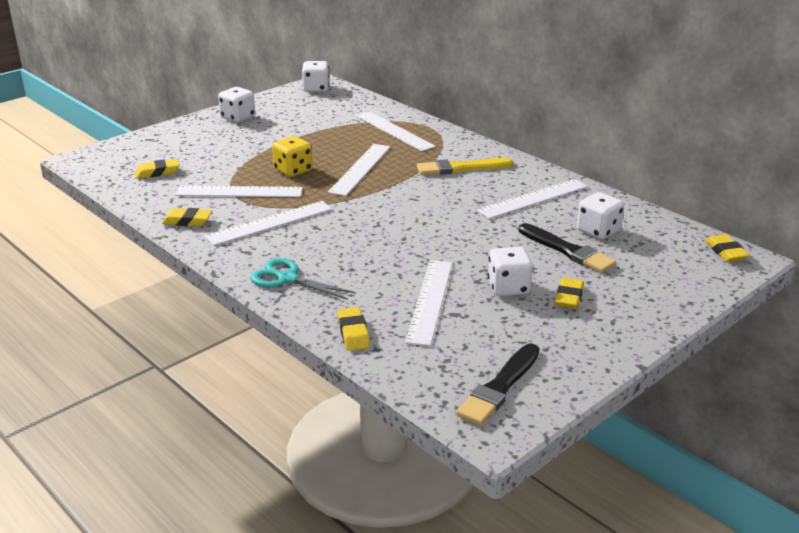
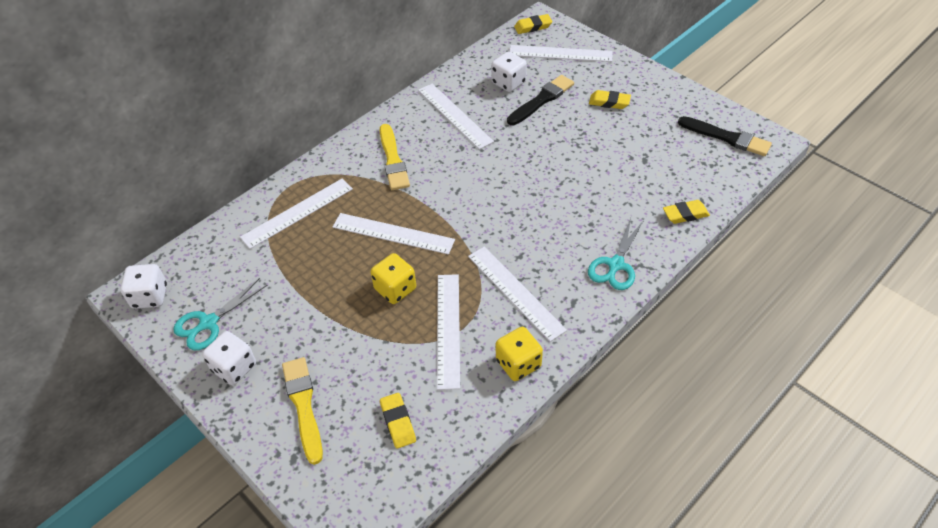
camera: 90 degrees left, 20 degrees up
(187, 221) = (518, 364): yellow eraser -> yellow dice
(191, 140) = (303, 406): none -> yellow brush
(283, 107) = (208, 323): none -> turquoise scissors
(430, 301) = (630, 173): white ruler -> white ruler (560, 53)
(508, 288) = (602, 132): white dice -> none

